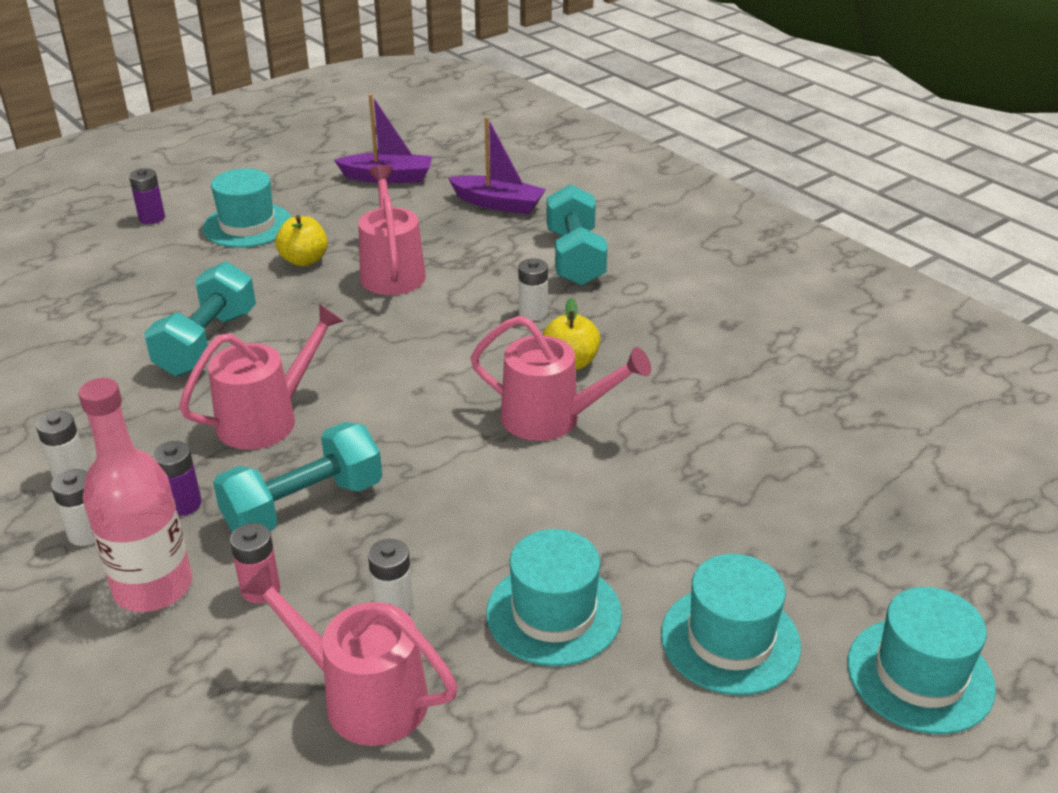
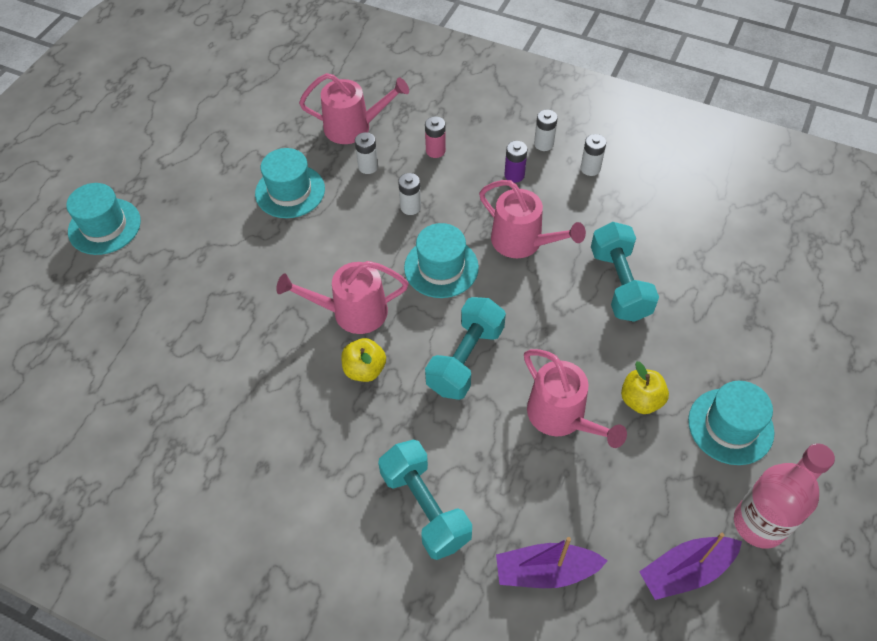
camera: 155 degrees right, 20 degrees up
(152, 218) = (815, 399): purple battery -> none
(153, 587) = (485, 134): pink bottle -> pink bottle (759, 523)
(267, 419) = (523, 242): pink watering can -> pink watering can turned 75 degrees counterclockwise
(304, 506) = (452, 198): turquoise dumbbell -> turquoise dumbbell (465, 359)
(533, 313) = (420, 413): white battery -> white battery (410, 207)
(730, 640) = (199, 210): turquoise hat -> turquoise hat (441, 267)

